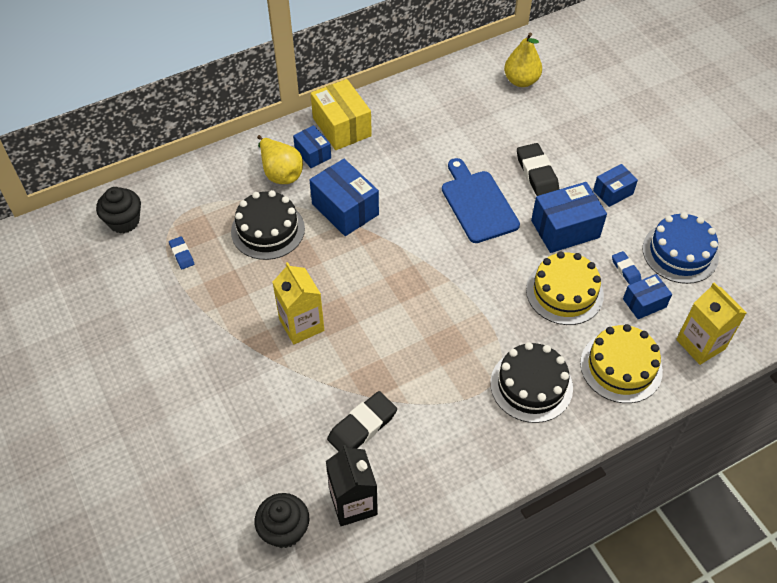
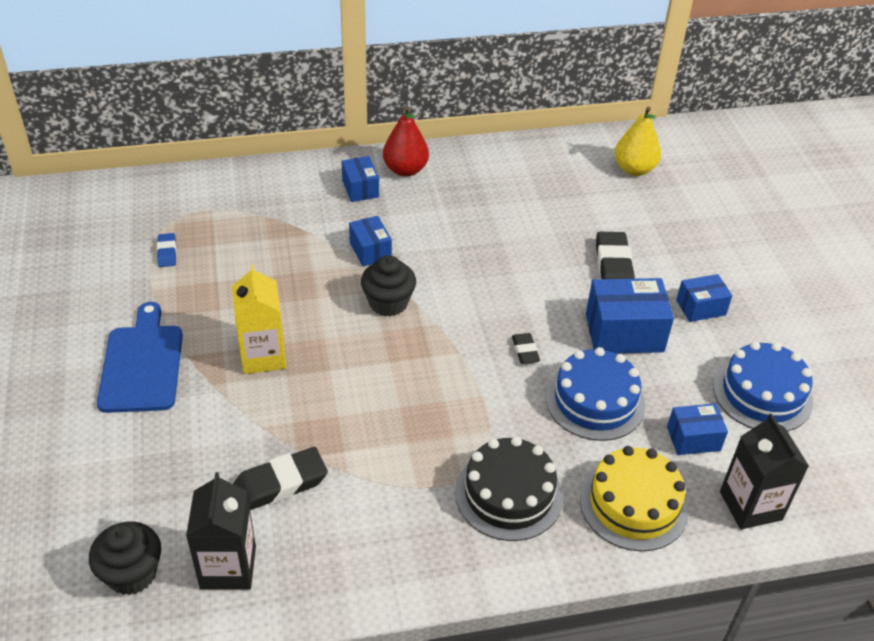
camera: 15 degrees right, 10 degrees down
(124, 221) = (123, 206): black cupcake -> black cupcake (388, 303)
(268, 230) = (273, 251): black cake -> none
(280, 173) = (315, 198): yellow pear -> none
(342, 127) = (405, 170): yellow box -> red pear
(345, 209) = (370, 251): blue box -> blue box, size x0.59
(477, 203) = (528, 281): blue cutting board -> blue cutting board (142, 364)
(498, 265) = (525, 351): none -> black eraser
(564, 292) = (595, 401): yellow cake -> blue cake
(625, 269) = (683, 395): blue eraser -> none
(700, 344) = (750, 505): yellow carton -> black carton

